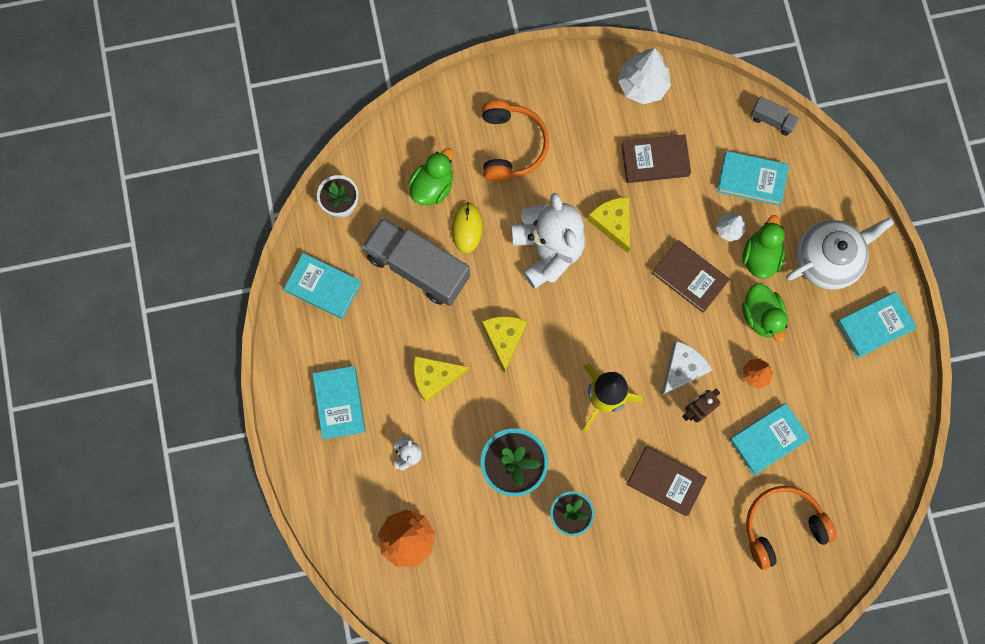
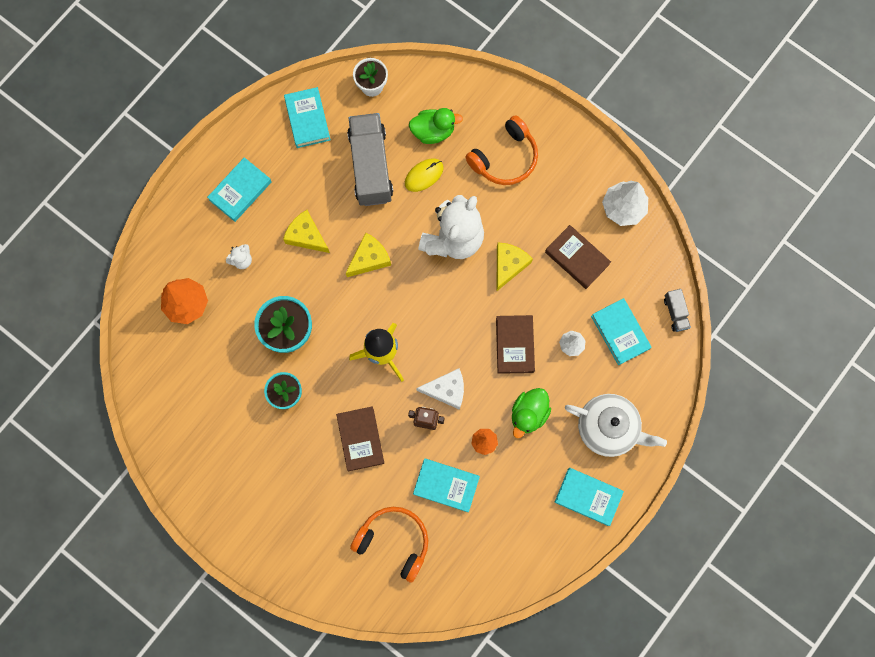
camera: 50 degrees right, 0 degrees up
(760, 256) = (570, 381): green duck -> none

